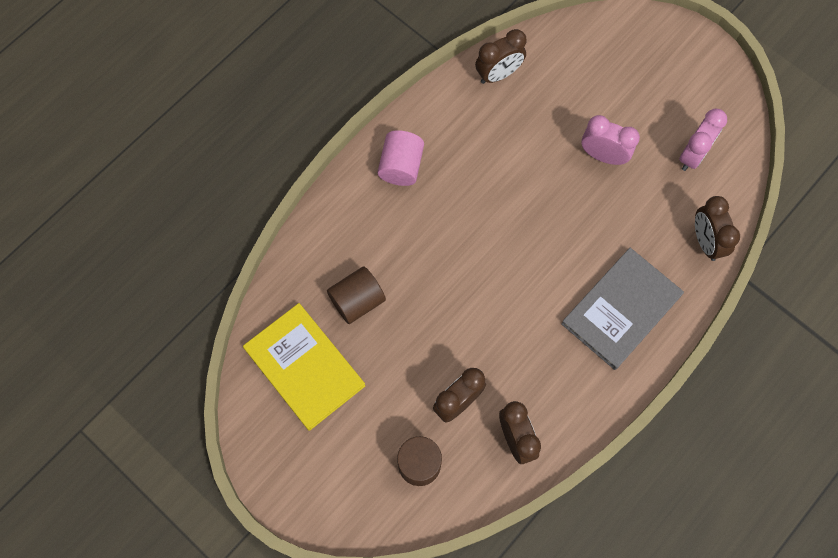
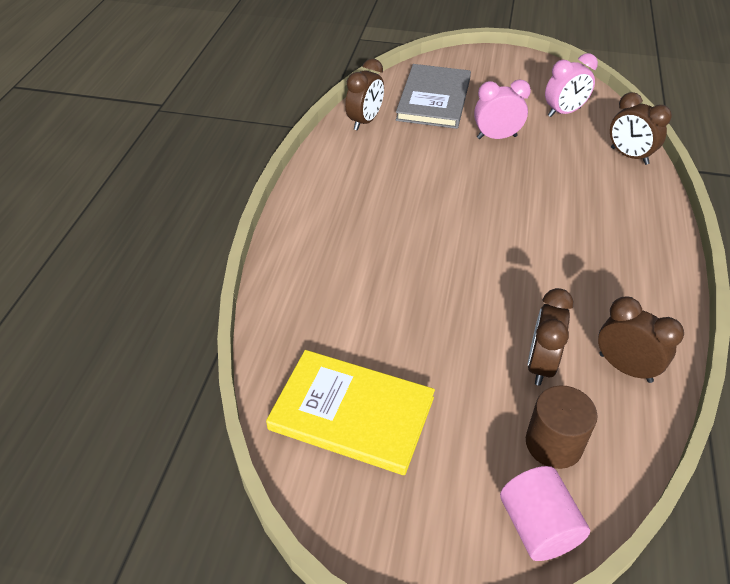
camera: 30 degrees left, 25 degrees down
(357, 301) = (365, 326): brown cylinder -> none
(401, 166) = (327, 208): pink cylinder -> pink cylinder (538, 527)
(621, 309) = (613, 225): grey book -> grey book (434, 99)
(693, 155) = (564, 112): pink clock -> pink clock turned 60 degrees clockwise

